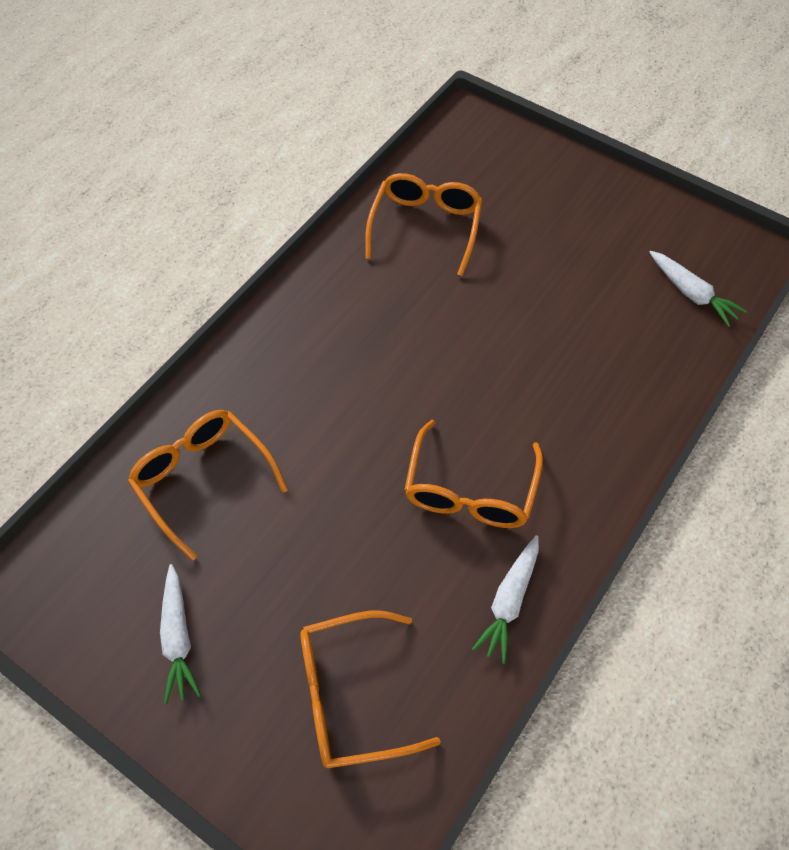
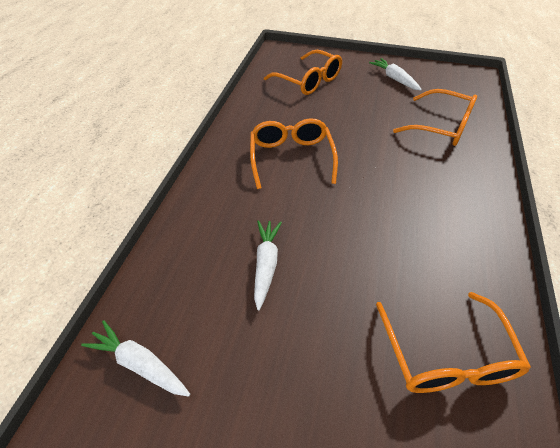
camera: 160 degrees right, 10 degrees down
(352, 695) = (308, 81): orange glasses -> orange glasses turned 75 degrees clockwise
(509, 601) = (250, 121): white carrot -> white carrot (266, 265)

